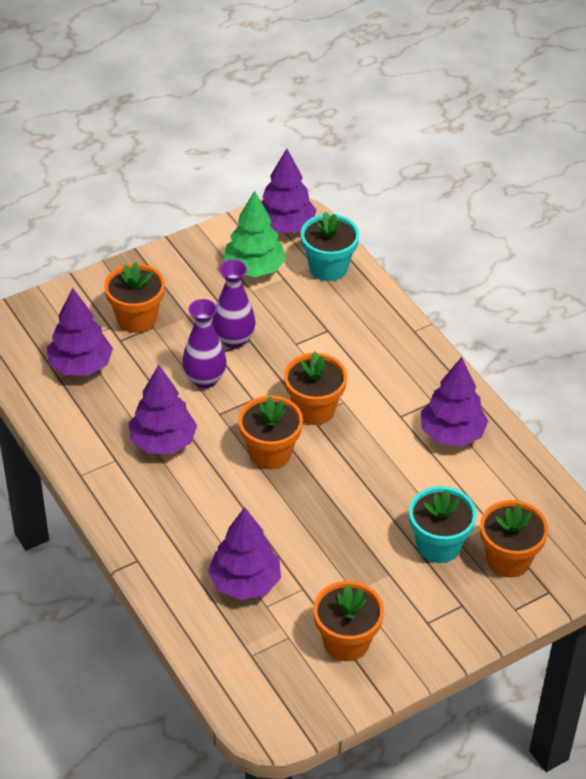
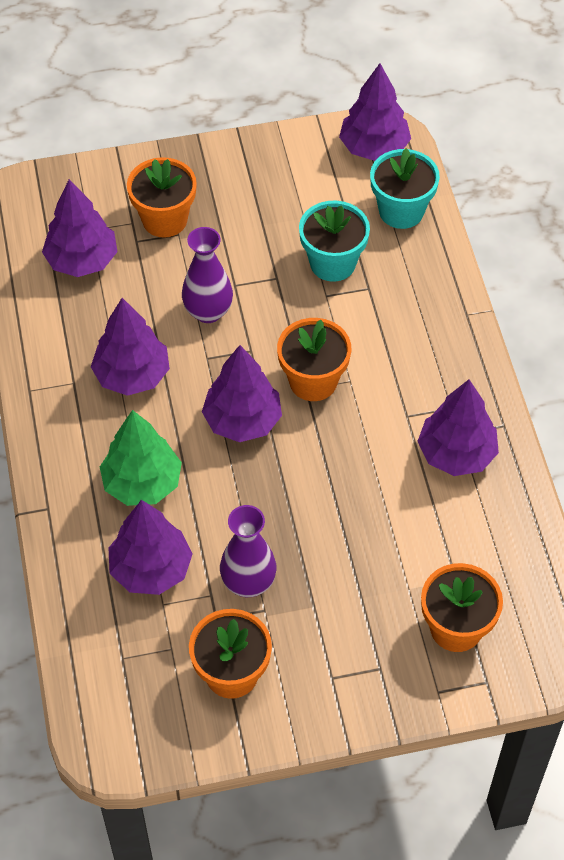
camera: 20 degrees right, 10 degrees up
(234, 339) = (259, 272): purple vase -> purple vase (248, 583)
(254, 268) = (318, 191): green tree -> green tree (142, 483)
(270, 453) = (242, 421): orange flower pot -> purple tree
(438, 545) = (383, 587): turquoise flower pot -> turquoise flower pot (332, 263)

